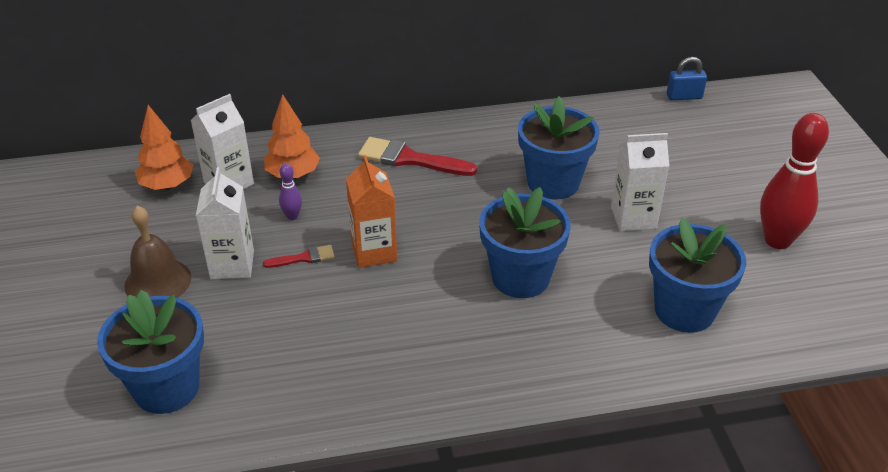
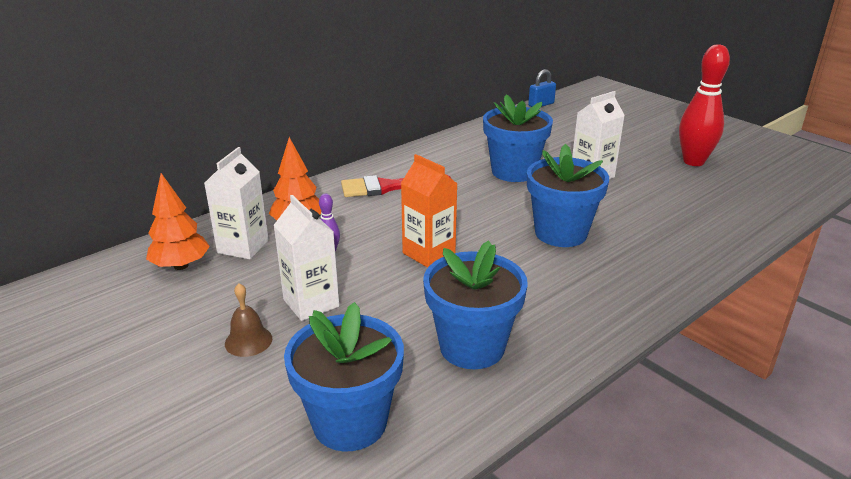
camera: 30 degrees left, 10 degrees down
(158, 281) = (248, 341): brown bell -> brown bell, size x0.64
(304, 258) = (373, 276): red brush -> none
(684, 310) = (690, 216): blue flower pot -> blue flower pot (472, 347)

